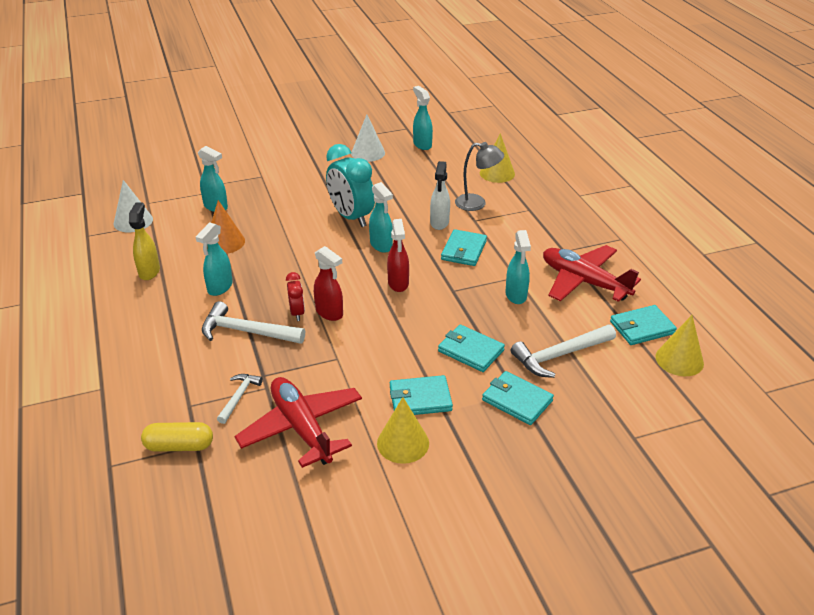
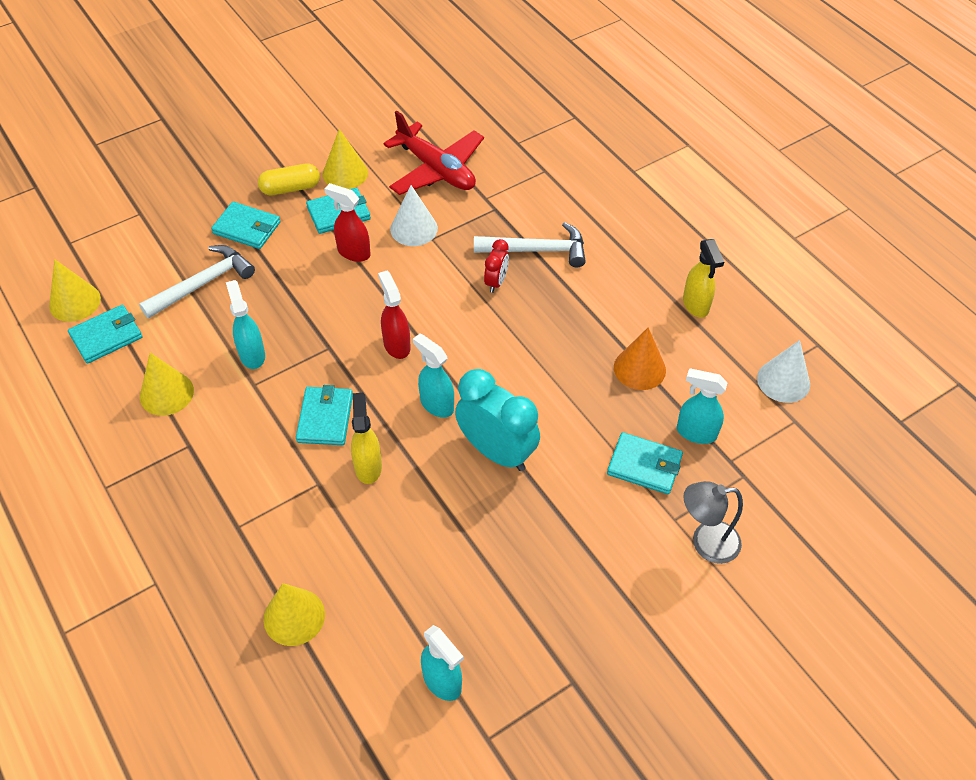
camera: 165 degrees right, 15 degrees up
(179, 446) = (530, 139): yellow capsule -> yellow capsule (290, 188)
(220, 287) = (600, 298): turquoise spray bottle -> none
(239, 397) = (505, 185): white hammer -> none
(297, 313) = (496, 282): red clock -> red clock turned 135 degrees counterclockwise
(329, 313) = (461, 289): red spray bottle -> red spray bottle (353, 252)
(368, 153) = (531, 629): white cone -> white cone (414, 228)
(439, 223) = (368, 466): white spray bottle -> yellow spray bottle
(470, 350) = (297, 272): turquoise wallet -> turquoise wallet (644, 465)
(477, 203) = (319, 524): grey lamp -> grey lamp (705, 542)
(584, 282) = (166, 393): red plane -> yellow cone

